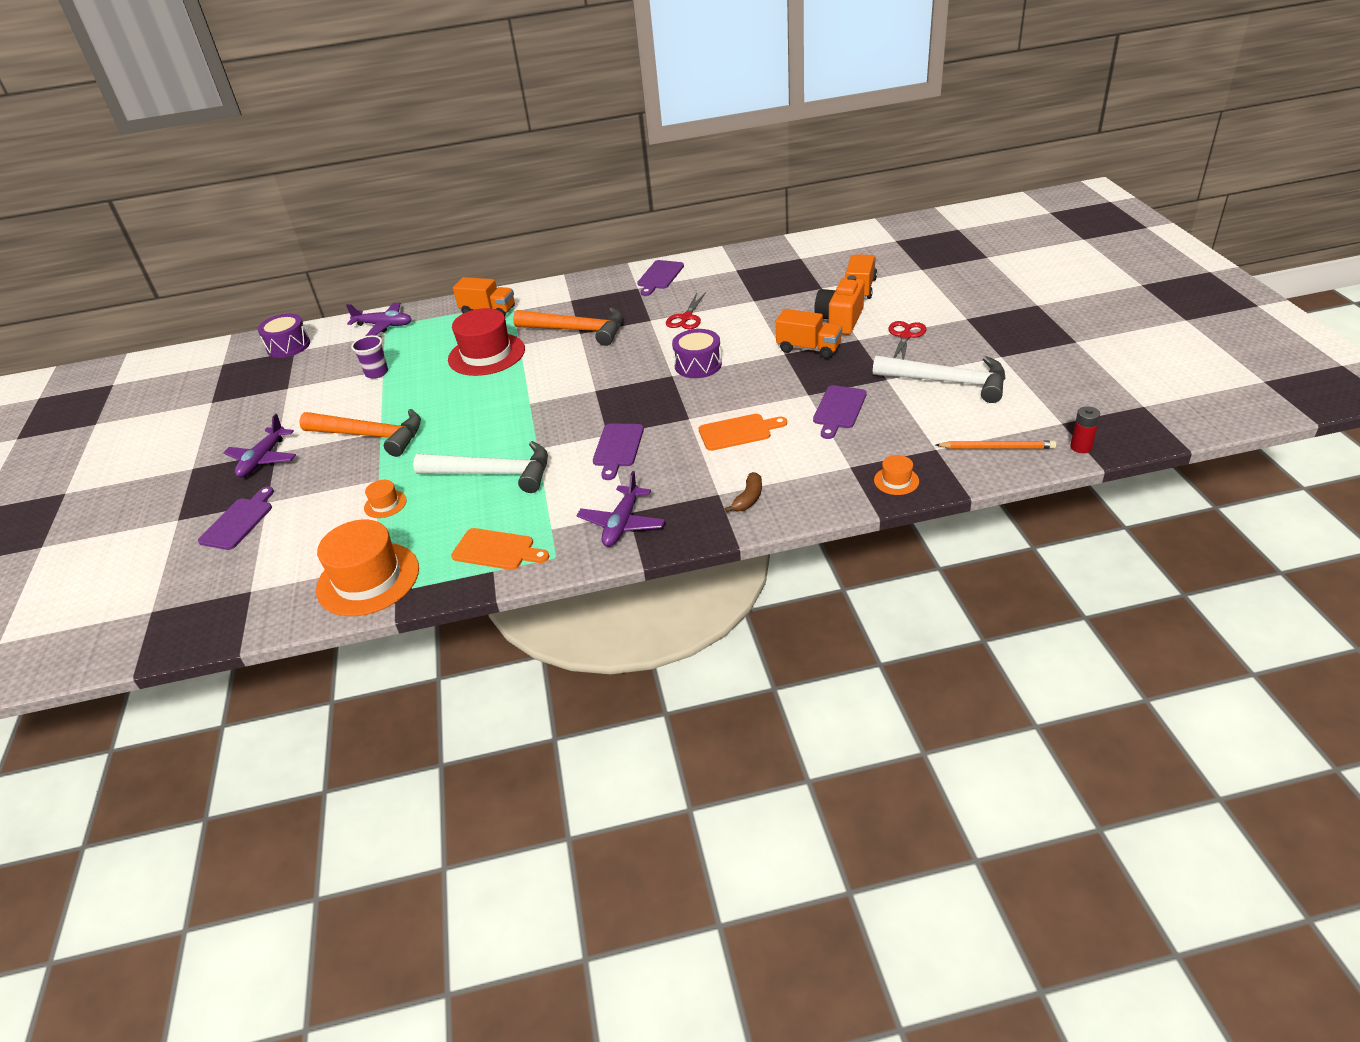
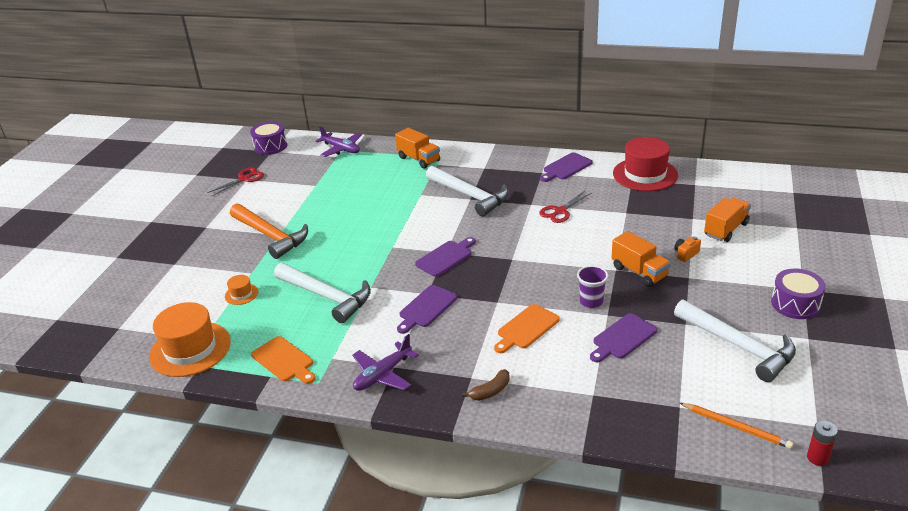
camera: 25 degrees right, 5 degrees down
(239, 521) = (148, 272): purple cutting board -> purple cutting board (446, 257)
(263, 459) = (195, 230): purple plane -> none
(377, 373) = (310, 186): purple cup -> purple cup (591, 301)
(486, 354) = (392, 195): red hat -> red hat (645, 174)
(577, 330) = (470, 196): orange hammer -> white hammer
(698, 365) = (538, 257): purple drum -> purple drum (795, 304)
(738, 432) = (526, 328): orange cutting board -> orange cutting board turned 120 degrees clockwise
(840, 320) = (686, 254): orange camera -> orange camera, size x0.48
(896, 481) = (622, 423): orange hat -> none
(905, 336) = (732, 288): red scissors -> red scissors (244, 179)

